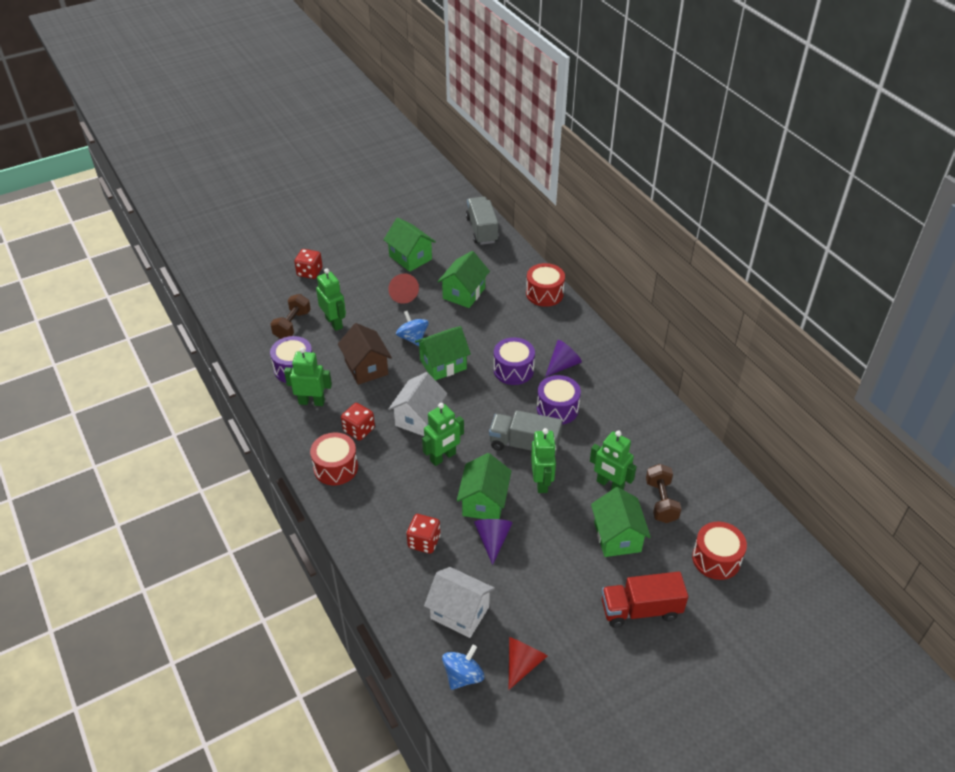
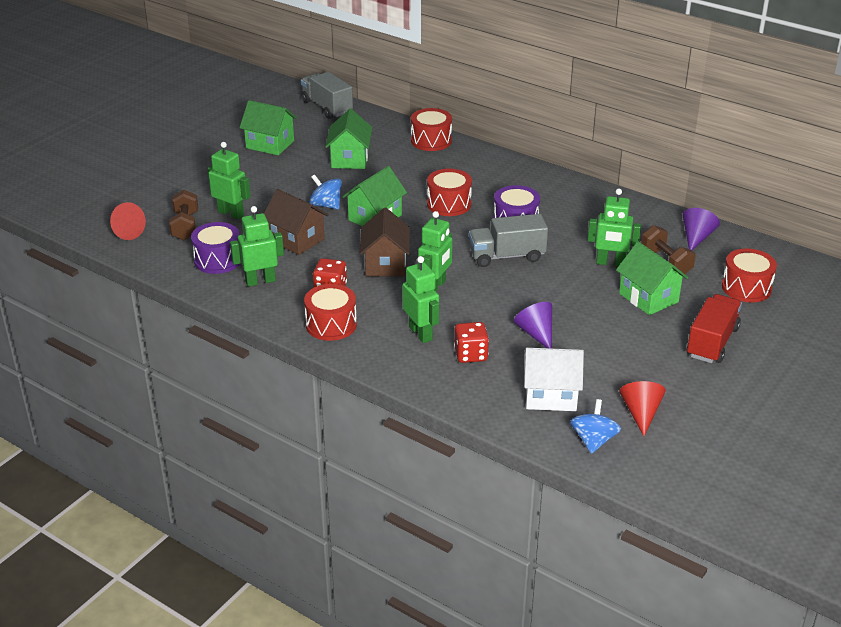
camera: 25 degrees left, 10 degrees down
(309, 272) = (168, 180): red dice -> none
(402, 294) = (286, 174): red cone -> red cone (125, 232)
(419, 418) = (385, 264): white house -> brown house
(484, 502) = (504, 308): green house -> none
(513, 370) = (449, 204): purple drum -> red drum
(542, 482) = (546, 279): green robot -> green robot (421, 333)
(563, 365) = (493, 189): purple cone -> purple cone (696, 237)
(640, 610) = (712, 342): red truck -> red truck turned 150 degrees clockwise

